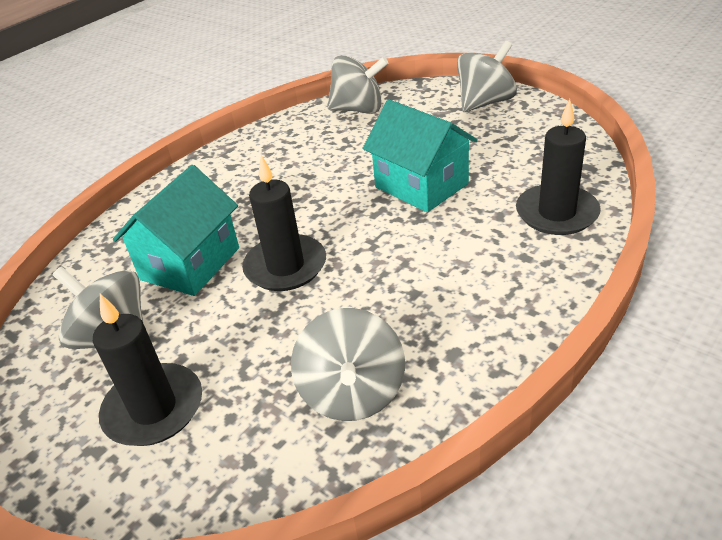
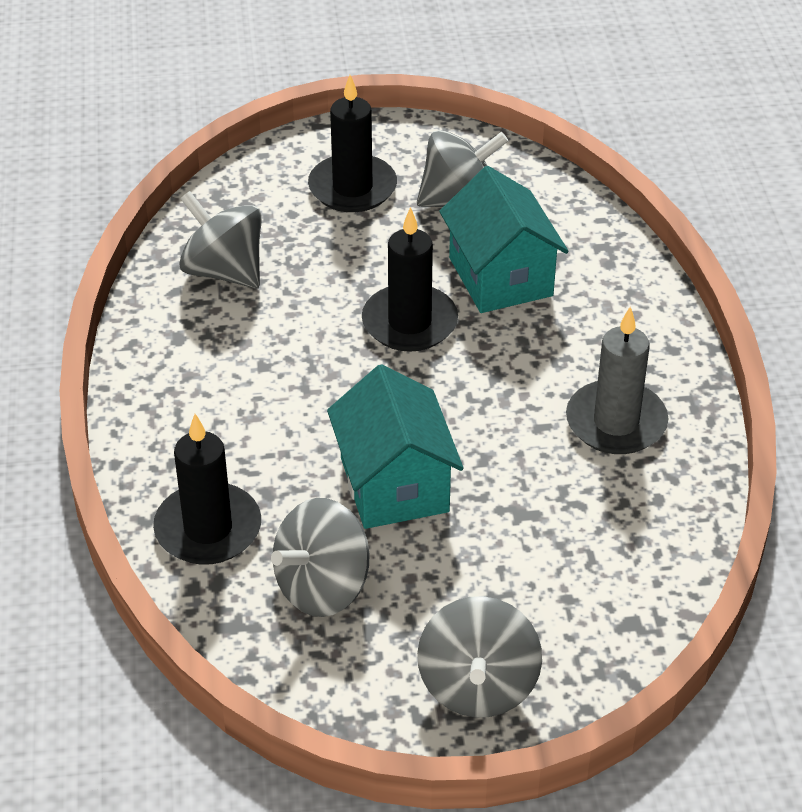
camera: 130 degrees right, 5 degrees up
(272, 160) = (616, 422): none -> grey candle
(359, 109) = (638, 567): grey spinning top -> grey spinning top (322, 587)
(421, 185) = (394, 484): turquoise house -> turquoise house turned 75 degrees clockwise

